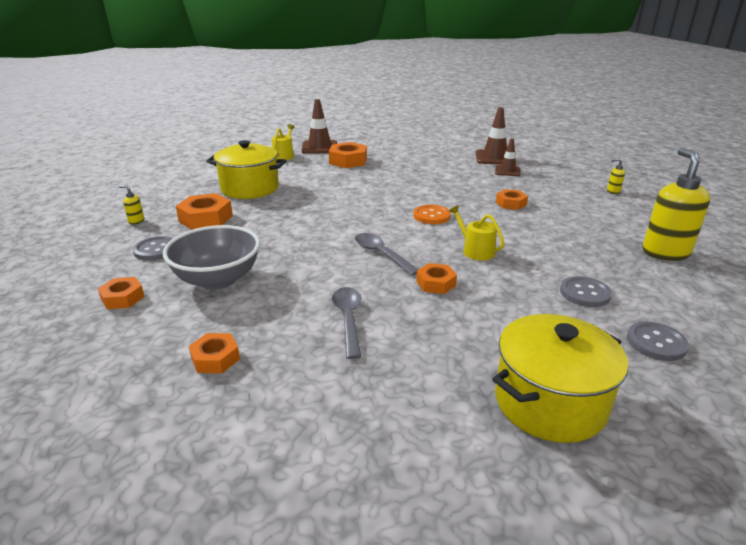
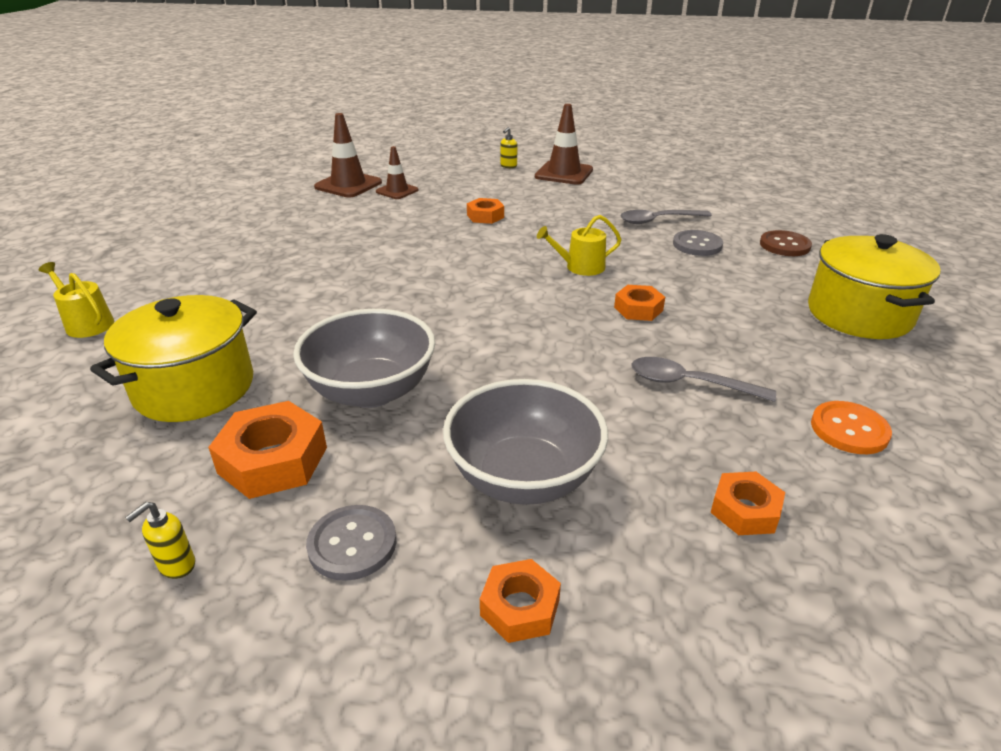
camera: 65 degrees left, 5 degrees up
(271, 224) = (371, 391): none -> grey bowl
(319, 147) = (106, 283): brown traffic cone -> brown traffic cone (564, 173)
(348, 161) = (208, 274): orange nut -> none
(381, 254) = (545, 323): grey spoon -> grey spoon (658, 220)
(431, 216) = (471, 266): orange button -> orange button (849, 429)
(656, 343) = (784, 245): grey button -> brown button
(665, 252) = (646, 191): yellow soap dispenser -> none

